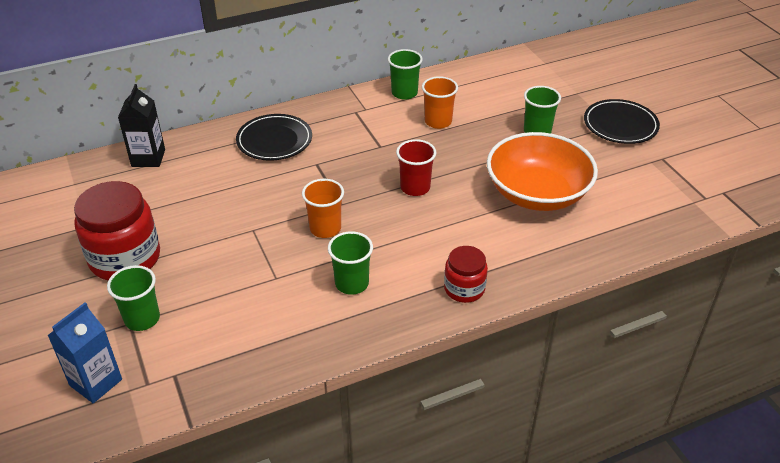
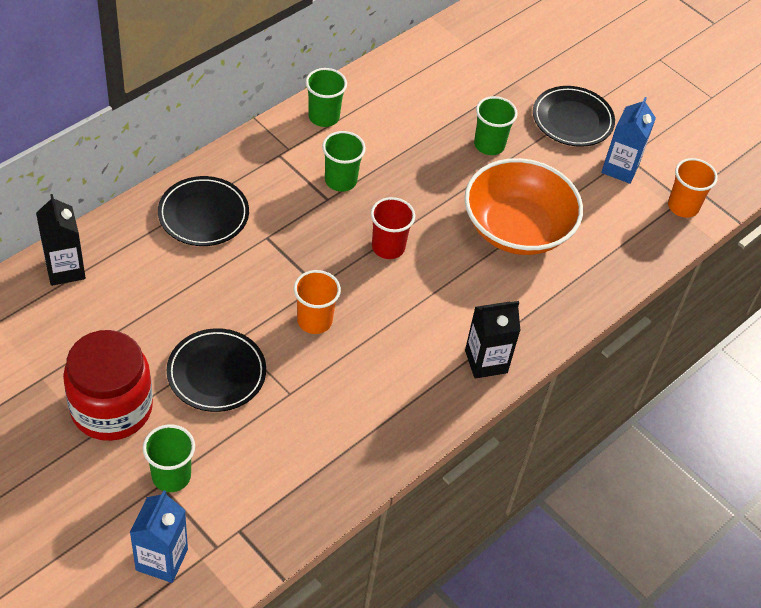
camera: 25 degrees left, 10 degrees up
(223, 250) = (216, 373): none -> black plate
(352, 283) = (371, 382): green cup -> green cup (340, 180)
(438, 121) = (378, 151): orange cup -> orange cup (683, 206)
(464, 289) = (486, 361): red jar -> black carton
(652, 165) = (620, 168): none -> blue carton

